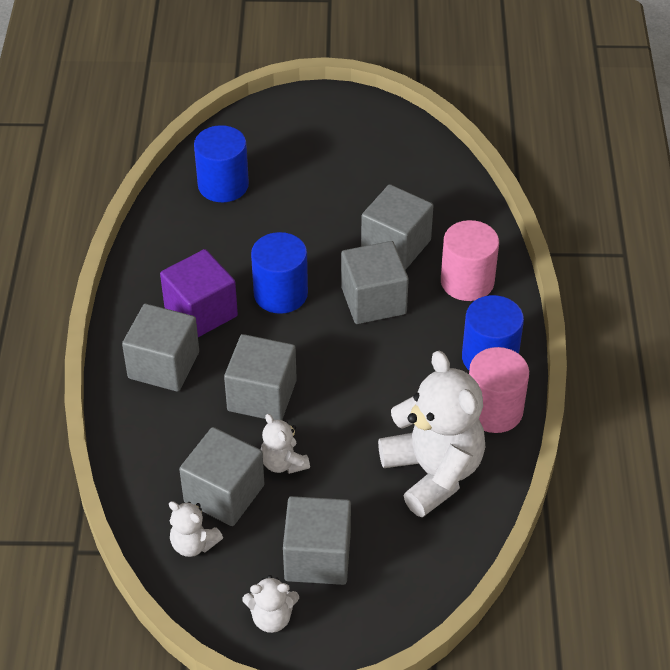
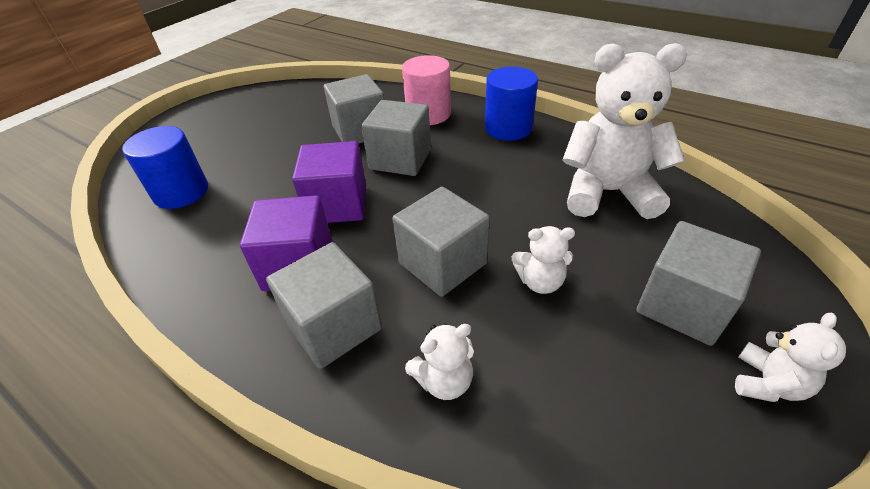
camera: 55 degrees left, 5 degrees down
(193, 544) = (621, 416): white teddy bear -> white teddy bear (444, 380)
(224, 493) = (555, 349): grey cube -> none
(280, 294) = (337, 205): blue cylinder -> purple cube
(494, 410) = (561, 143): pink cylinder -> none

